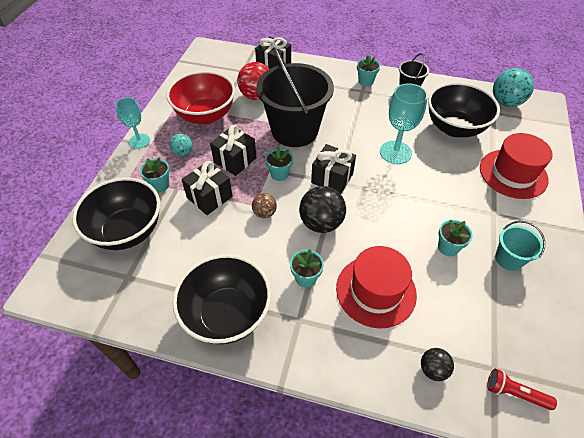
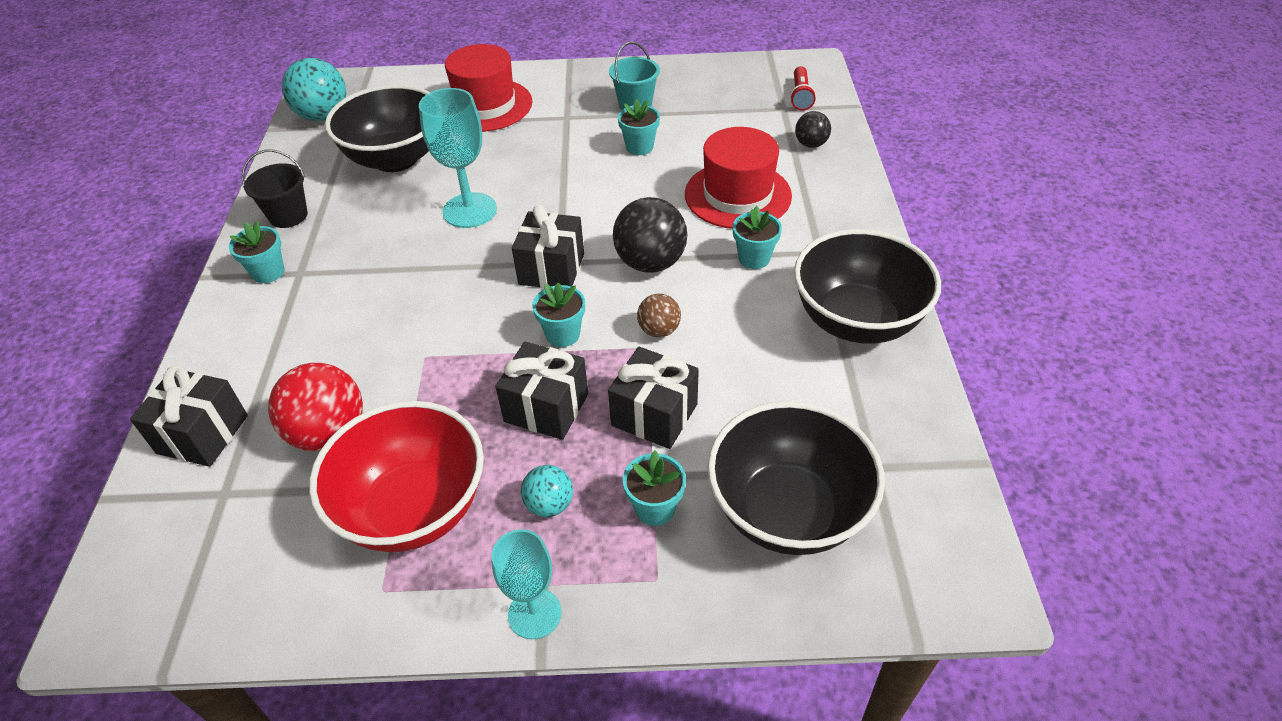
camera: 105 degrees left, 5 degrees down
(294, 131) = (439, 342): black bucket -> none

